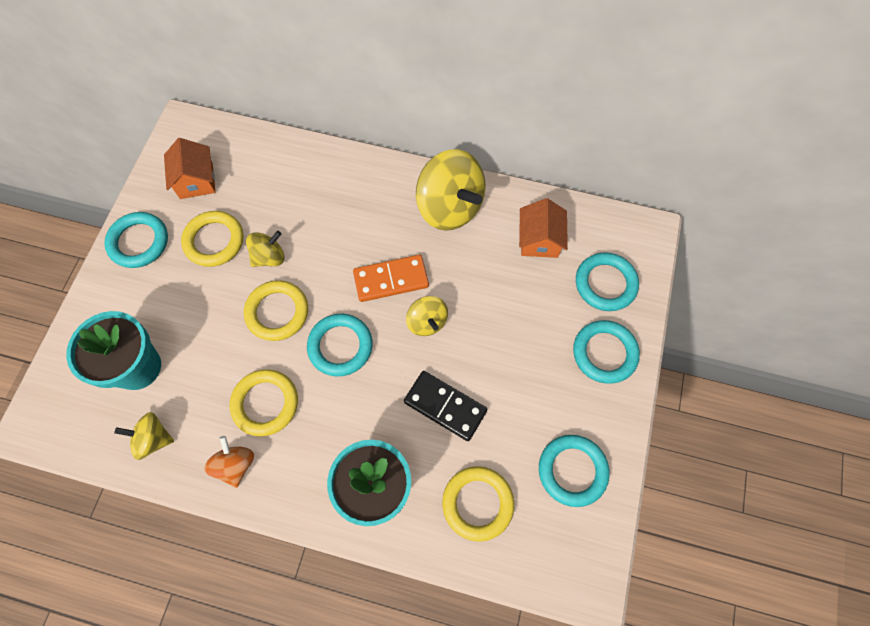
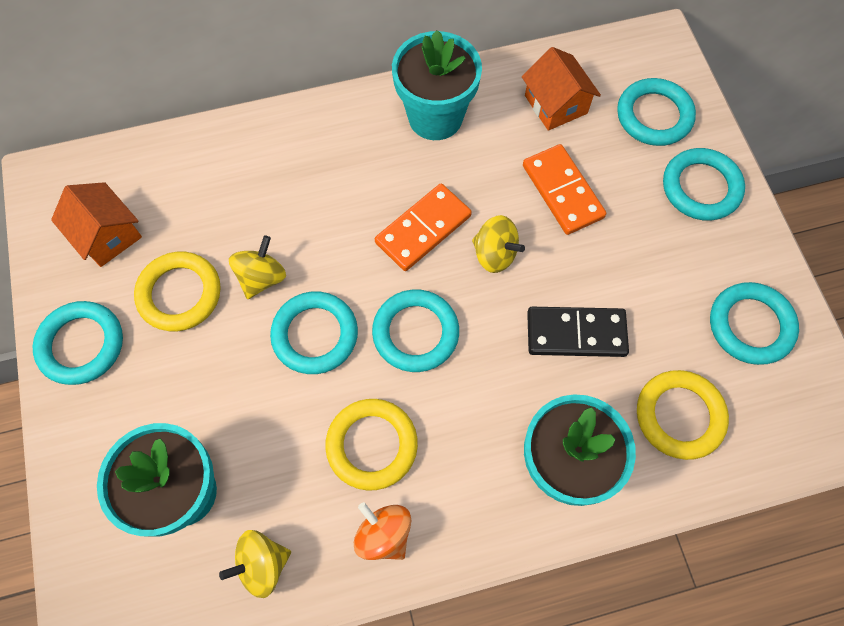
camera: 30 degrees left, 0 degrees up
(277, 312) = (315, 335): yellow ring -> turquoise ring
(450, 207) = (435, 117): yellow spinning top -> turquoise flower pot
(502, 303) = (562, 191): none -> orange domino

